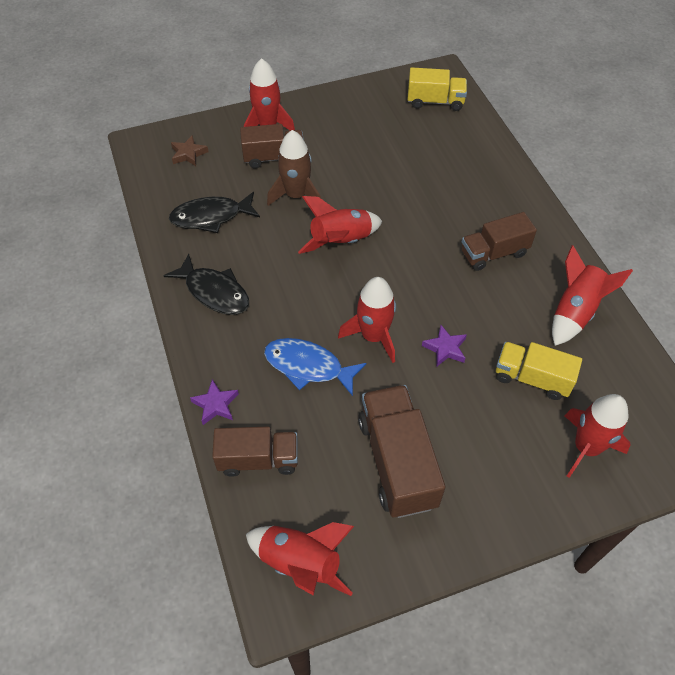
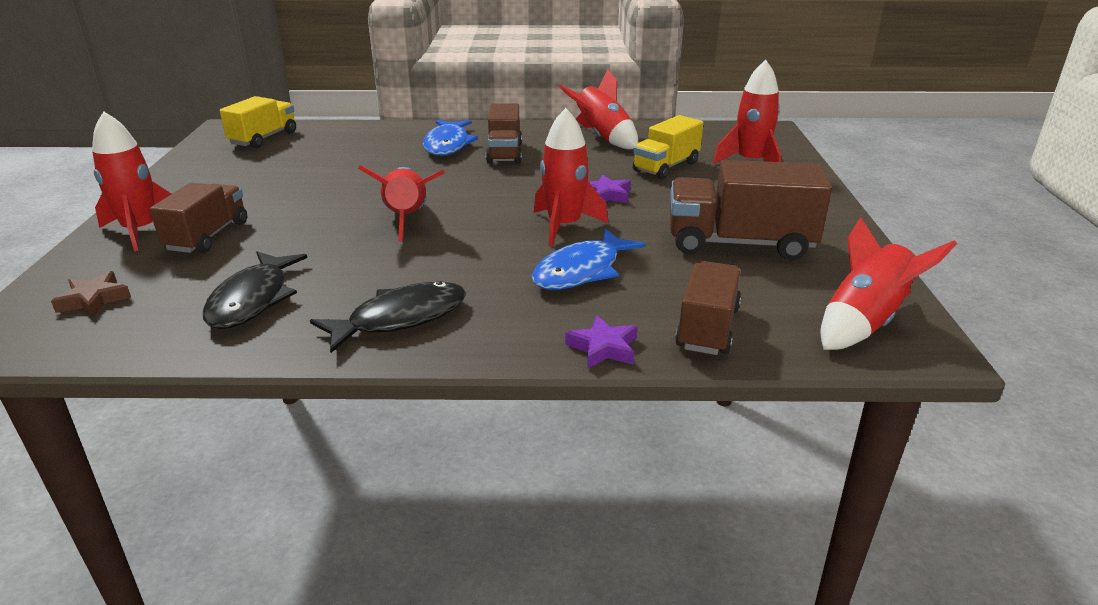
camera: 70 degrees left, 25 degrees down
(296, 195) = (296, 233): brown rocket -> none
(489, 210) = (447, 145): none -> blue fish

